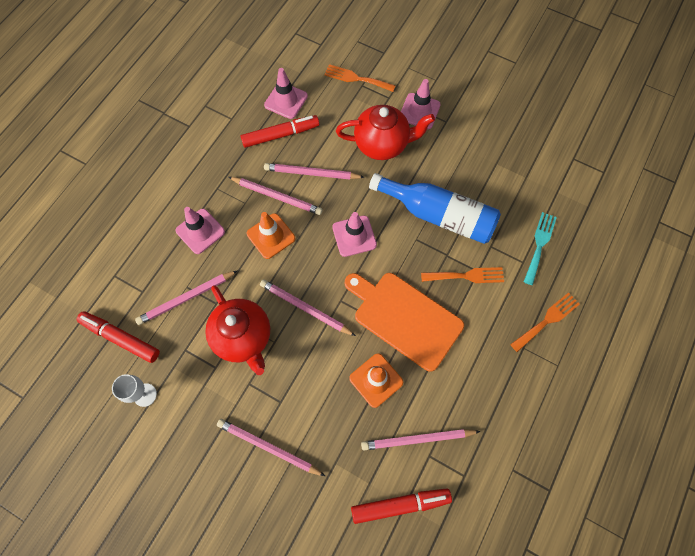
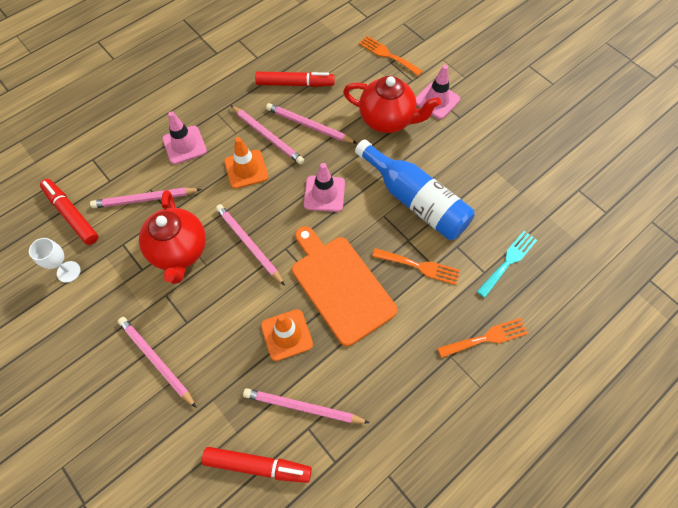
camera: 20 degrees right, 5 degrees down
(286, 100) = (313, 56): pink traffic cone -> none

